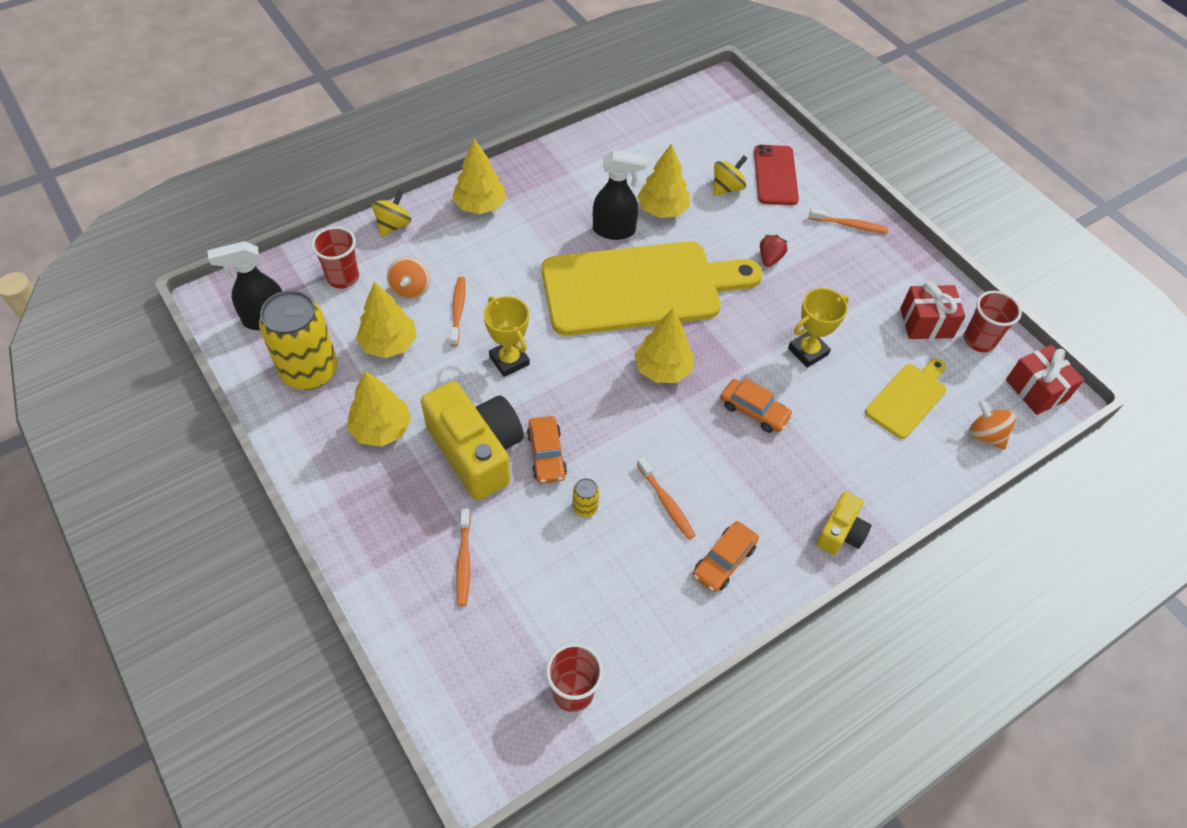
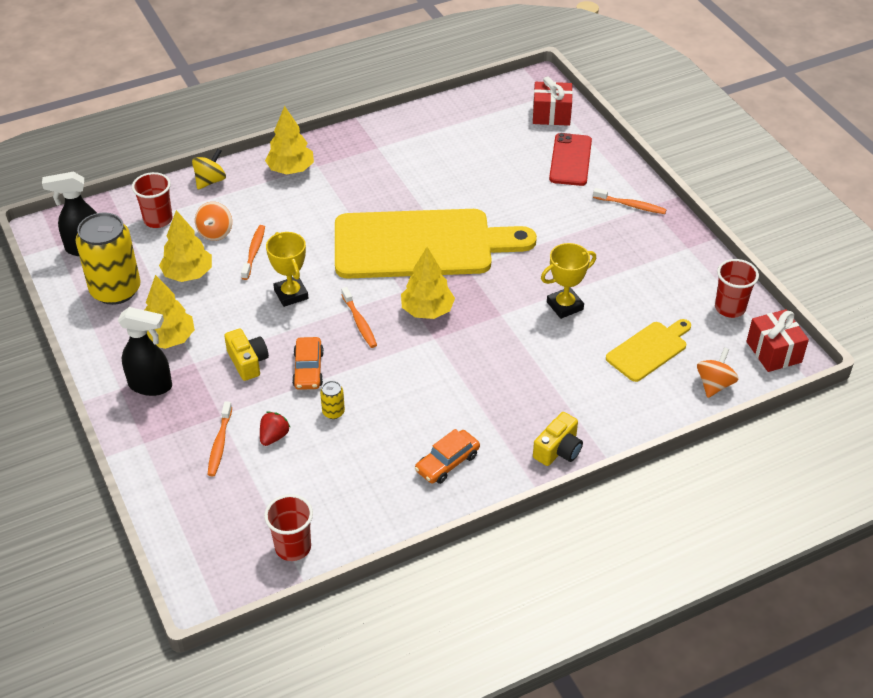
camera: 10 degrees right, 10 degrees down
(476, 451) = (247, 362): yellow camera -> yellow camera, size x0.52
(614, 231) = (409, 197): black spray bottle -> black spray bottle (151, 386)
(662, 209) = (457, 182): yellow tree -> none
(666, 502) = (406, 414): orange toothbrush -> orange toothbrush (359, 322)
(727, 188) = (522, 168): yellow spinning top -> none
(754, 411) = (503, 349): orange car -> none
(770, 258) = (548, 228): red strawberry -> red strawberry (274, 436)
(926, 323) = (683, 290): red gift -> red gift (551, 115)
(985, 435) = (714, 384): orange spinning top -> orange spinning top turned 60 degrees clockwise

